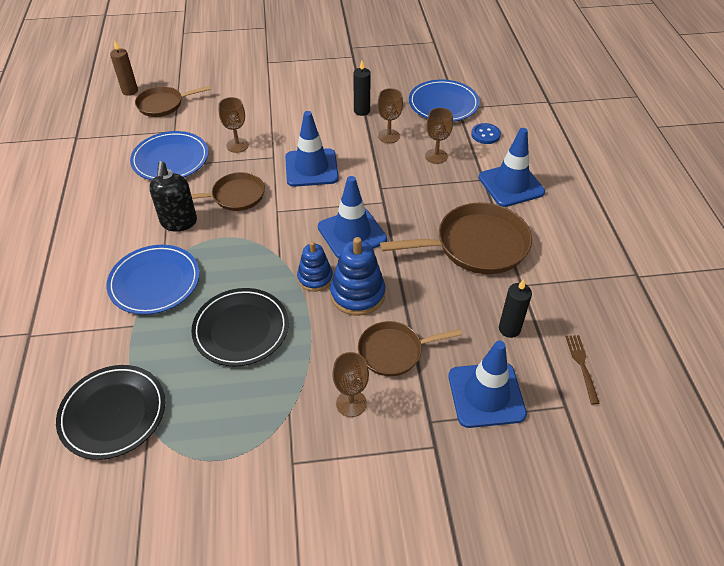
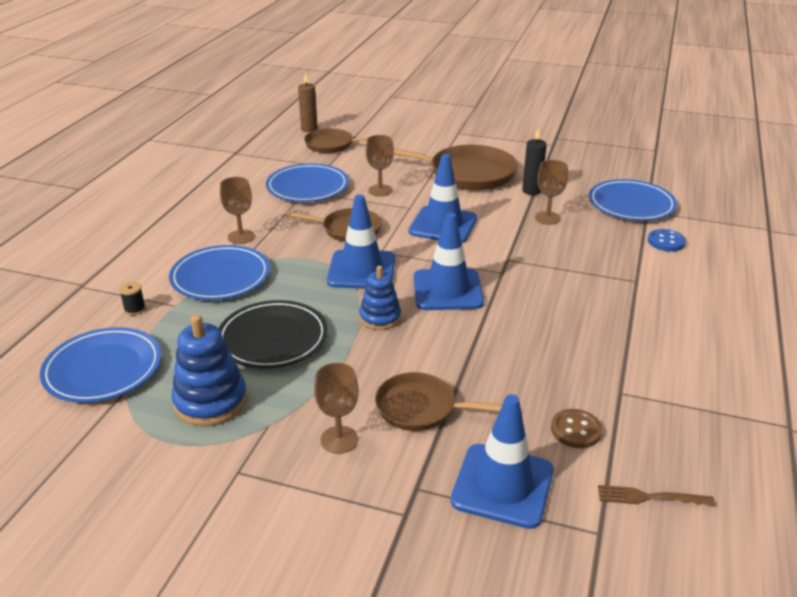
camera: 25 degrees right, 15 degrees down
(98, 342) = (135, 309): none -> black spool
(113, 413) = (103, 369): black plate -> blue plate
(179, 222) = (278, 237): black soap dispenser -> none
(357, 294) = (416, 344): blue stacking toy -> blue stacking toy (211, 401)
(436, 156) = (591, 247): brown goblet -> brown goblet (241, 237)
(476, 245) = (586, 339): brown pan -> brown pan (467, 174)
(509, 329) = (575, 430): black candle -> brown button
(511, 185) = (668, 294): blue traffic cone -> blue traffic cone (361, 270)
(581, 365) = (649, 497): brown fork -> brown fork turned 105 degrees counterclockwise

